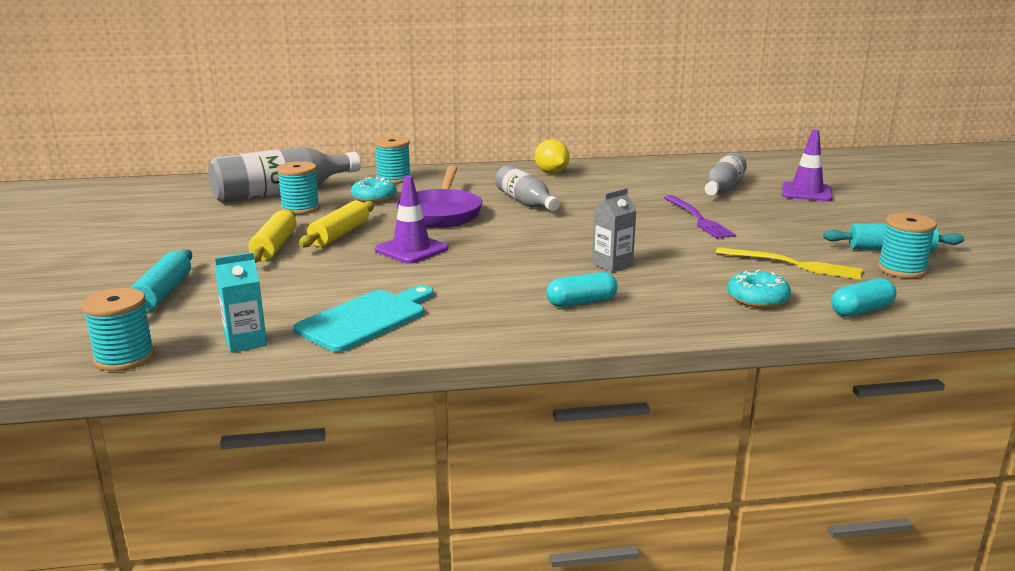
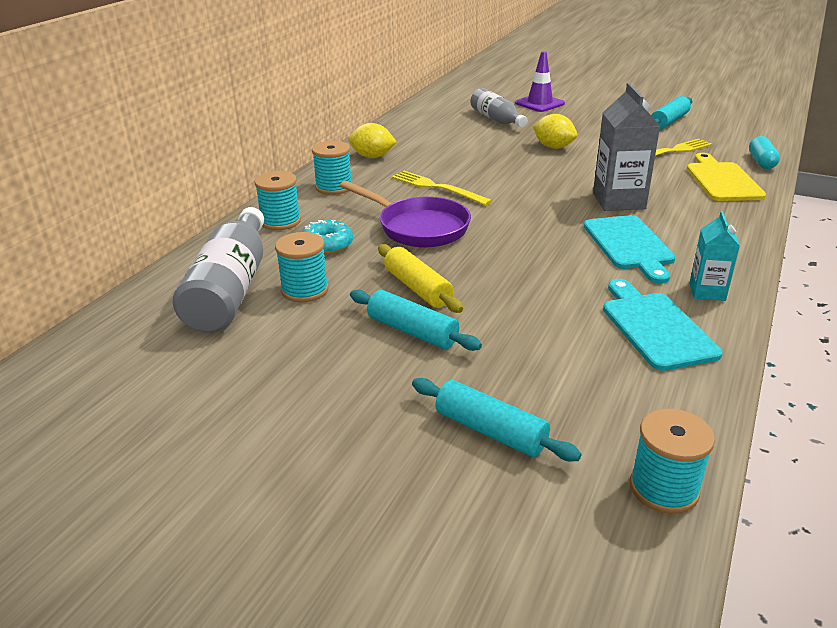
camera: 55 degrees left, 10 degrees up
(246, 342) = (668, 402): turquoise carton -> turquoise carton (707, 291)
(274, 246) = (412, 331): yellow rolling pin -> turquoise rolling pin
(411, 249) = (501, 265): purple traffic cone -> none
(516, 284) = (629, 245): none -> turquoise cutting board
(525, 202) = (437, 188): grey bottle -> yellow fork
(581, 302) = (686, 233): turquoise capsule -> none
(612, 264) = (618, 201): grey carton -> grey carton, size x1.70
(698, 218) = (553, 147): purple fork -> yellow lemon
(757, 299) = (722, 180): turquoise donut -> yellow cutting board
(901, 269) = (704, 131): turquoise spool -> turquoise spool (334, 187)

